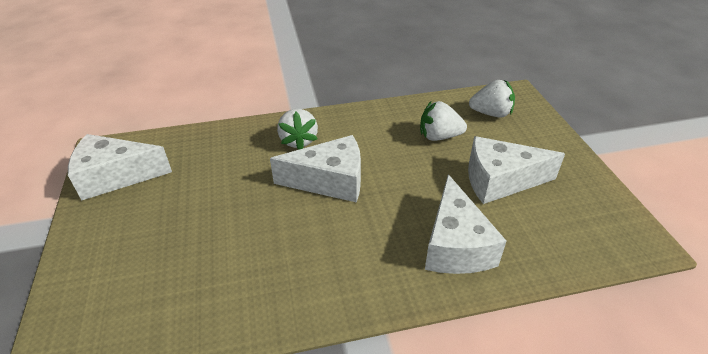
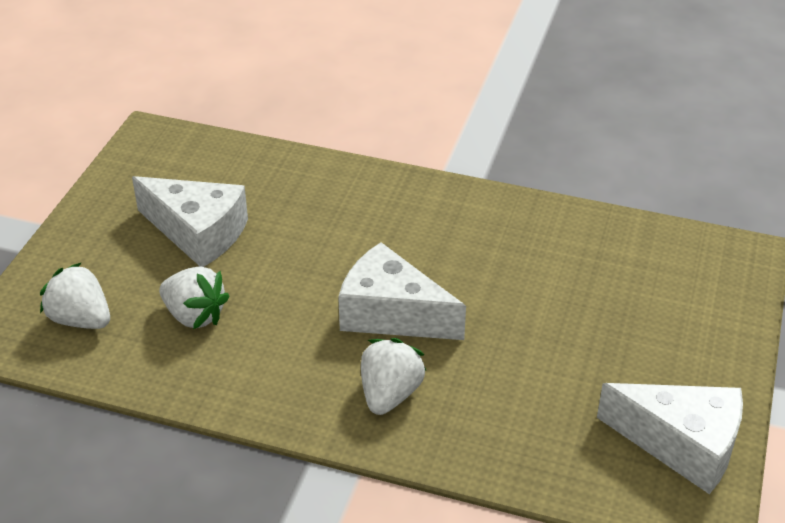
camera: 150 degrees left, 0 degrees up
(455, 245) = (320, 197): white cheese -> none

